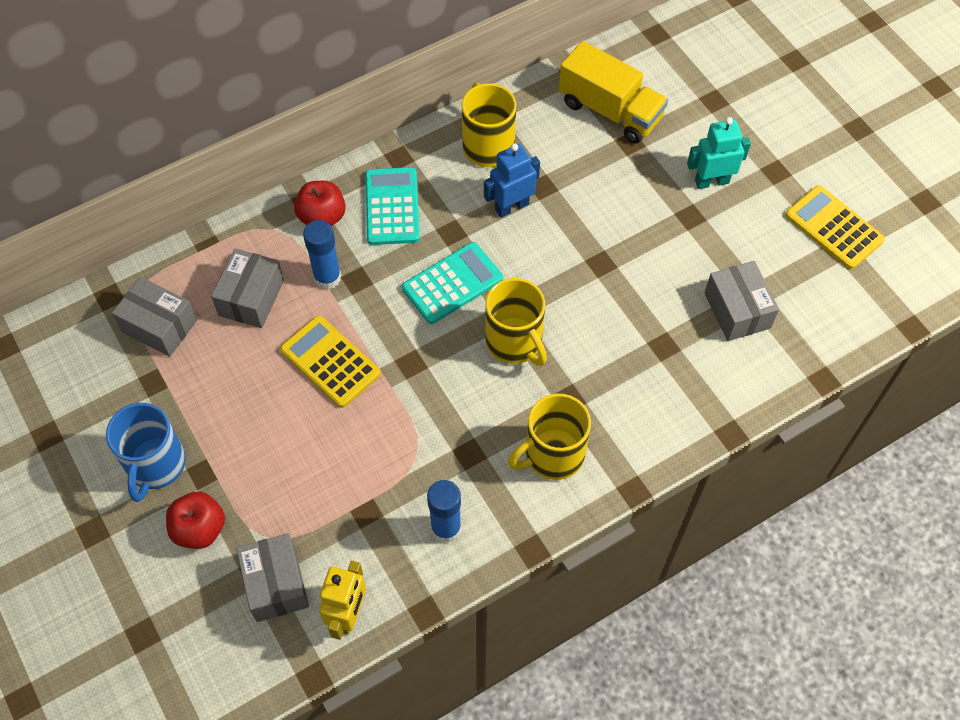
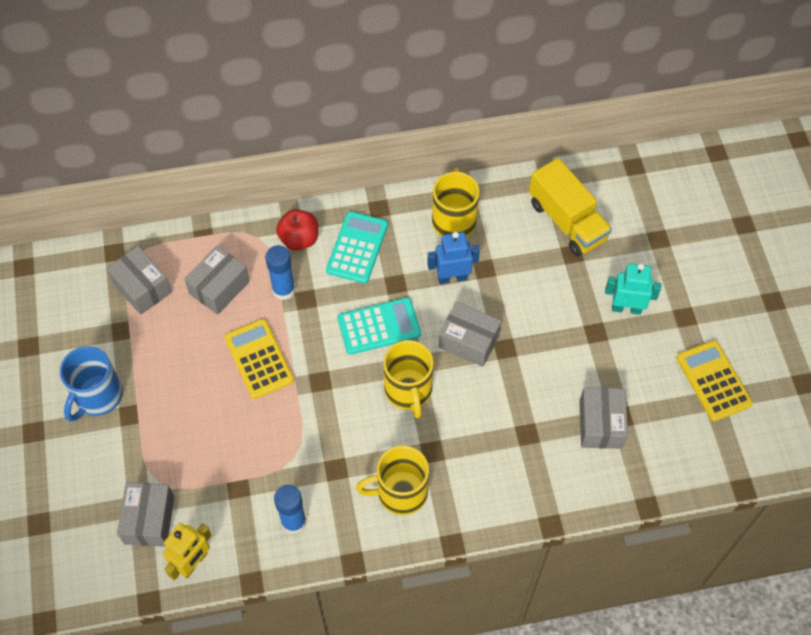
camera: 20 degrees right, 0 degrees up
(199, 529) = (110, 457): red apple -> none
(558, 268) = (469, 341): none -> grey box

